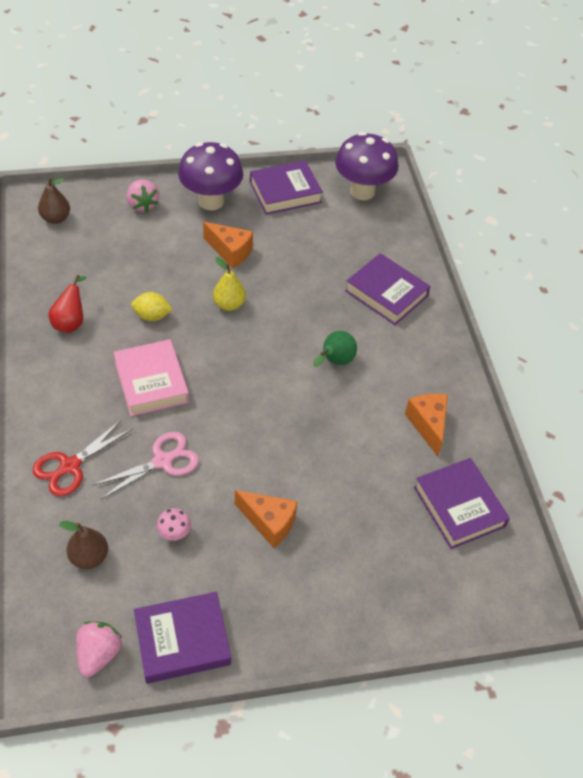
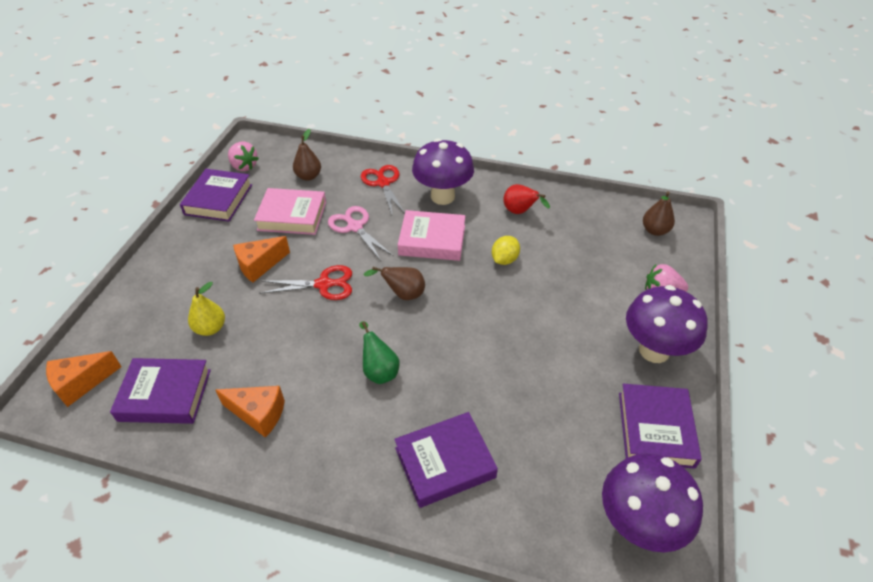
camera: 120 degrees right, 5 degrees down
(72, 397) = (442, 196): none -> purple mushroom
(163, 461) = (354, 227): pink scissors -> pink scissors turned 150 degrees clockwise
(174, 534) = (292, 216): pink mushroom -> pink book
(229, 304) = (494, 315): yellow pear -> yellow pear (210, 328)
(230, 252) = (567, 341): orange cheese -> orange cheese (81, 383)
(240, 378) = (403, 294): none -> brown pear
(262, 448) = (324, 284): none -> red scissors

